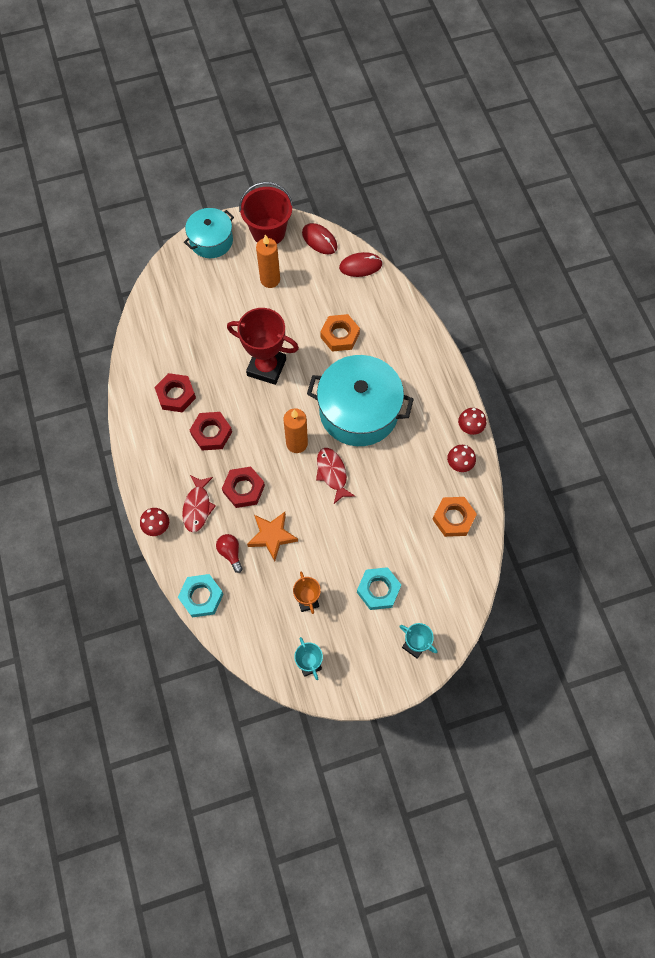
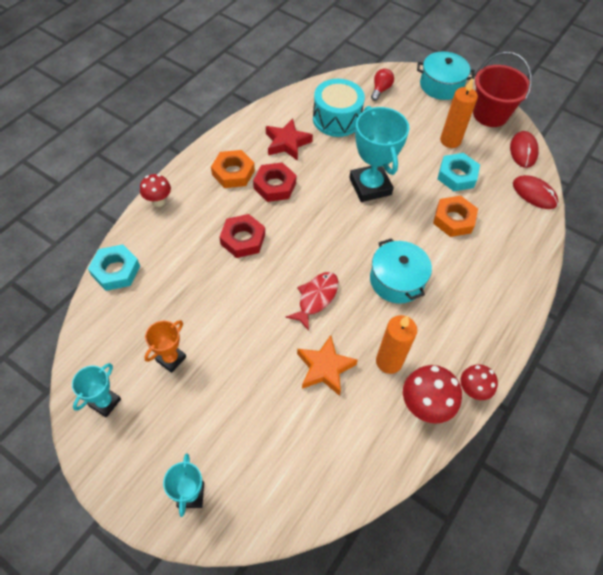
camera: 50 degrees right, 10 degrees down
(176, 395) = (287, 143): red nut -> red star
(181, 341) = (336, 119): none -> turquoise drum
(197, 507) = (199, 217): red fish -> none
(230, 553) = (174, 267): red light bulb -> red light bulb (380, 90)
(266, 367) = (370, 186): red trophy -> turquoise trophy
(272, 536) = (214, 288): orange star -> orange star (324, 368)
(297, 443) = (320, 252): orange candle -> orange candle (389, 361)
(359, 411) = (397, 280): turquoise pot -> turquoise pot, size x0.59
(378, 590) = (227, 417): turquoise nut -> turquoise nut (457, 175)
(453, 518) = (362, 440): orange nut -> orange nut (233, 173)
(459, 465) = (424, 407): red mushroom -> red mushroom, size x1.55

